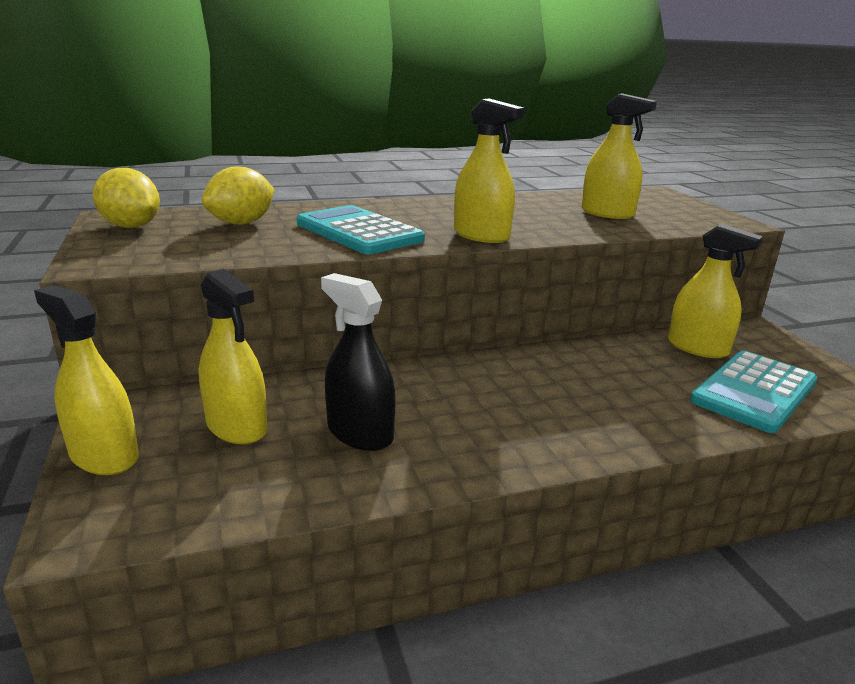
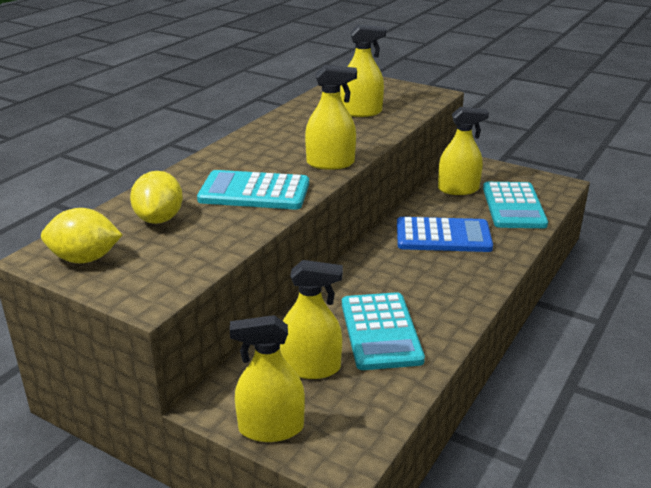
camera: 40 degrees left, 5 degrees up
(360, 433) = (380, 331): black spray bottle -> turquoise calculator
(598, 382) = (443, 236): none -> blue calculator

